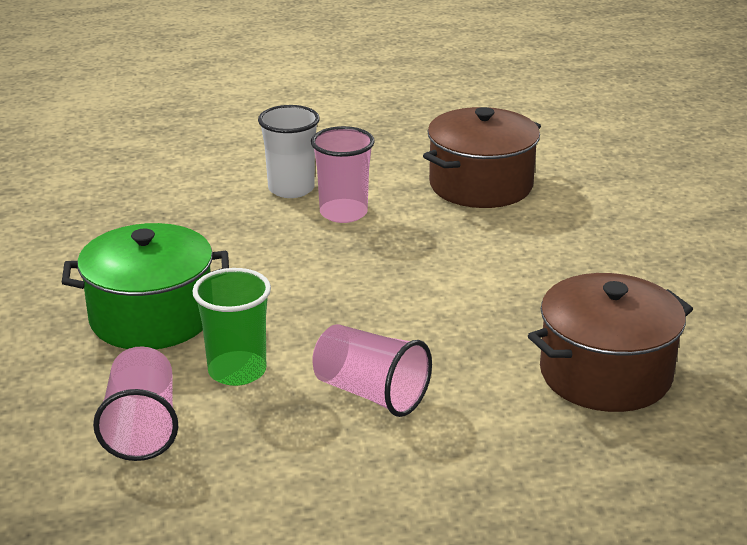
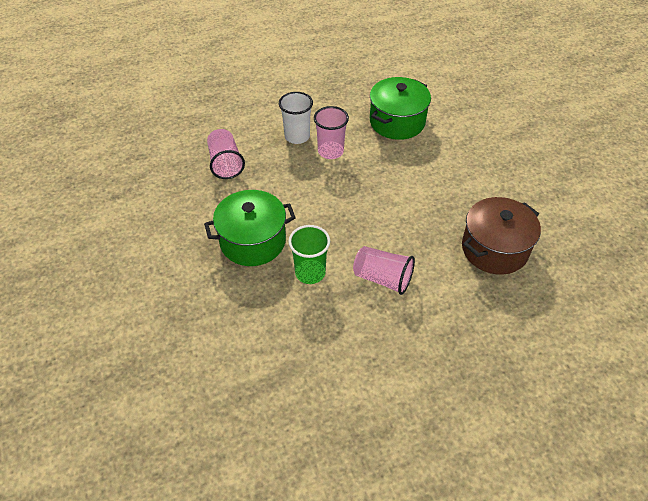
camera: 10 degrees left, 20 degrees up
(142, 427) = (273, 318): pink cup -> pink cup (225, 163)
(481, 185) = (397, 122): brown pot -> green pot

